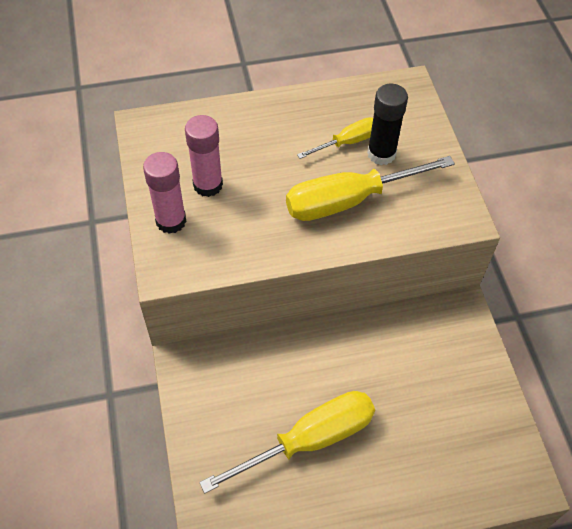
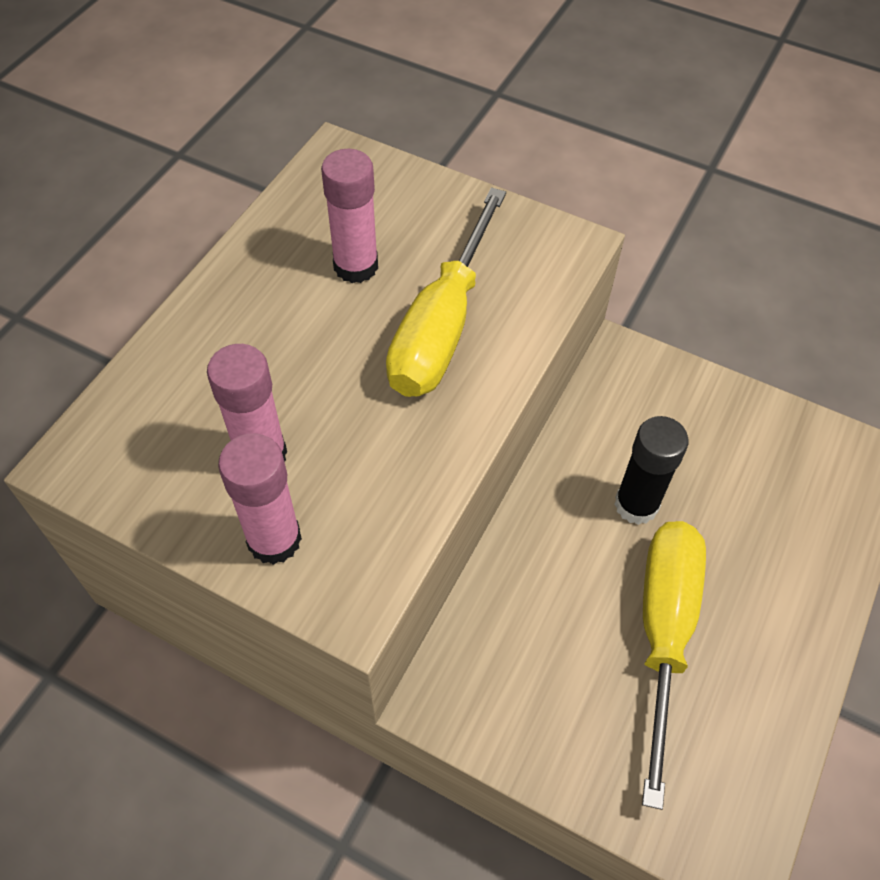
camera: 50 degrees left, 0 degrees up
(347, 142) = (356, 266): yellow screwdriver -> pink glue stick
(381, 154) = (407, 249): black glue stick -> black glue stick (636, 505)

